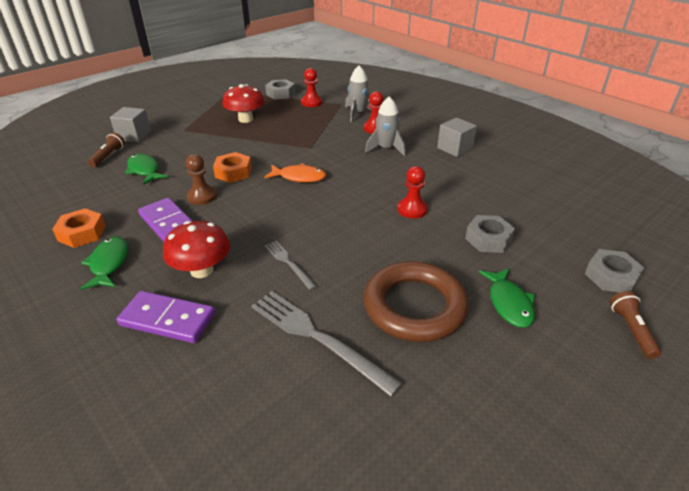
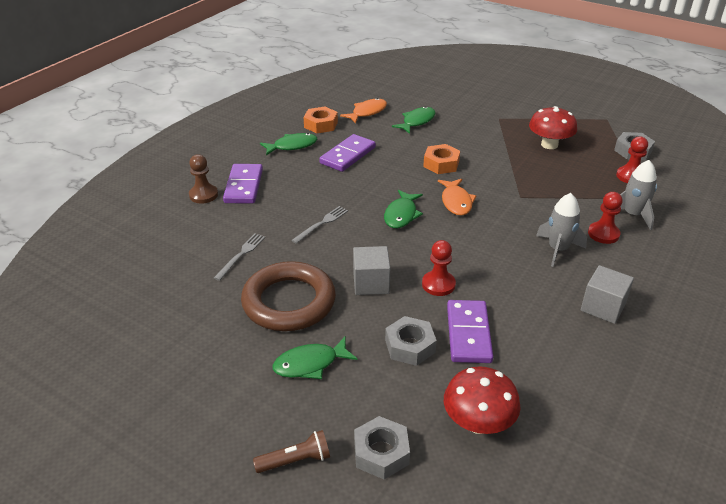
camera: 75 degrees right, 0 degrees up
(91, 196) = (367, 112): none -> orange fish
(108, 156) = (427, 99): brown flashlight -> none
(134, 136) = (469, 99): grey cube -> grey cube (371, 283)
(202, 196) = (393, 159): brown pawn -> brown pawn (203, 195)
(202, 270) = (298, 185): red mushroom -> red mushroom (478, 422)
(302, 209) = (401, 215): none -> green fish
(317, 337) = (241, 255): grey fork -> grey fork, size x0.55
(476, 207) = (468, 334): none -> purple domino

